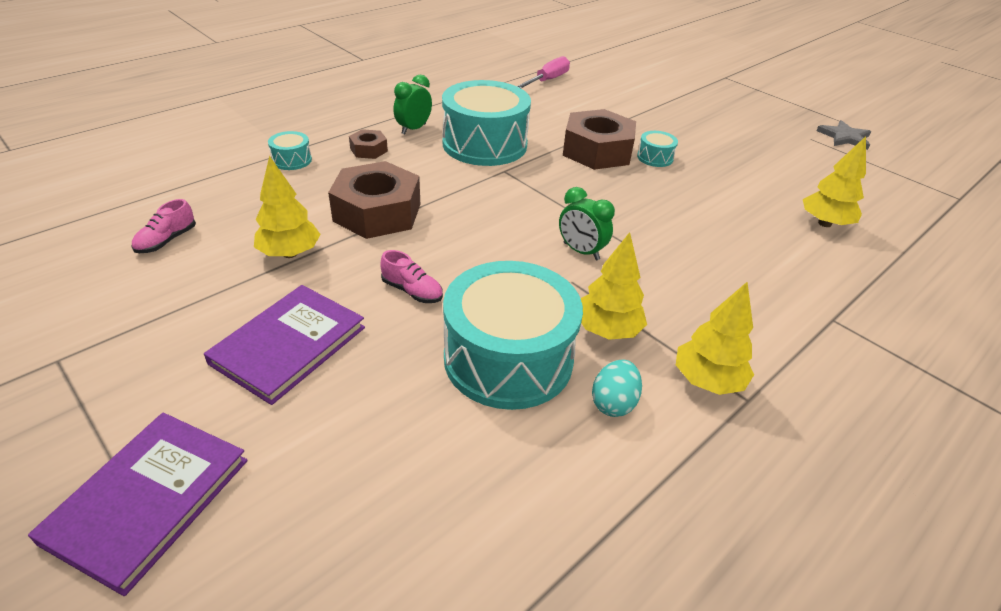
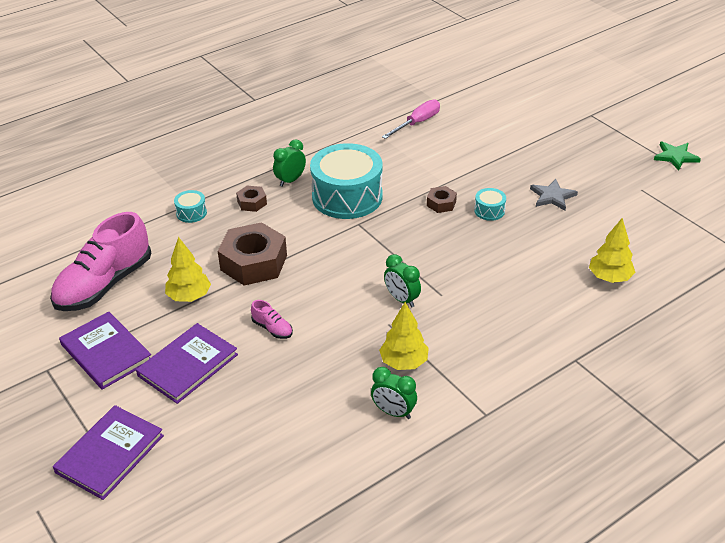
camera: 10 degrees right, 0 degrees up
(159, 331) = (106, 352): none -> purple book
(166, 241) = (104, 284): pink shoe -> pink shoe, size x2.44
(508, 358) = (330, 380): turquoise drum -> none
(597, 151) = (441, 203): brown nut -> brown nut, size x0.48
(613, 403) = (393, 412): turquoise egg -> green clock
(707, 380) = (462, 400): yellow tree -> none
(829, 111) = (675, 157): none -> green star
(844, 137) = (674, 188): grey star -> grey star (552, 196)

